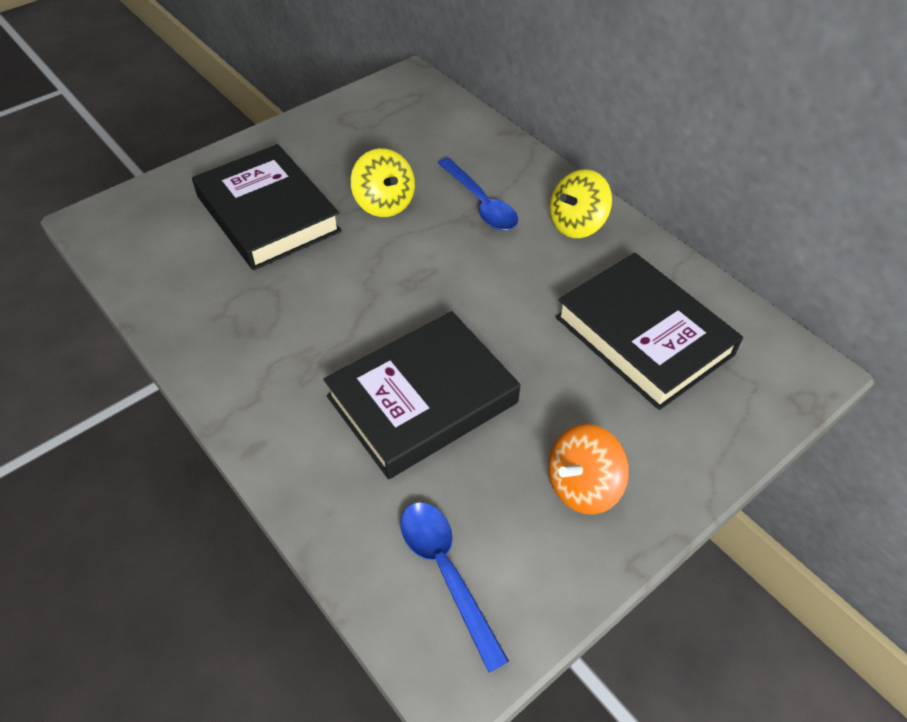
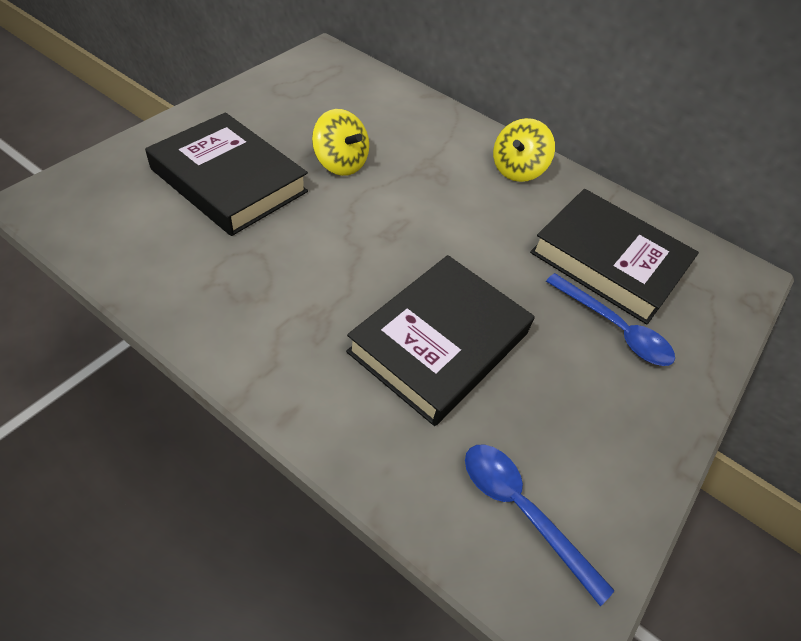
camera: 20 degrees left, 0 degrees up
(481, 203) = (428, 157): blue spoon -> blue spoon (614, 328)
(582, 486) = (611, 403): orange spinning top -> none

